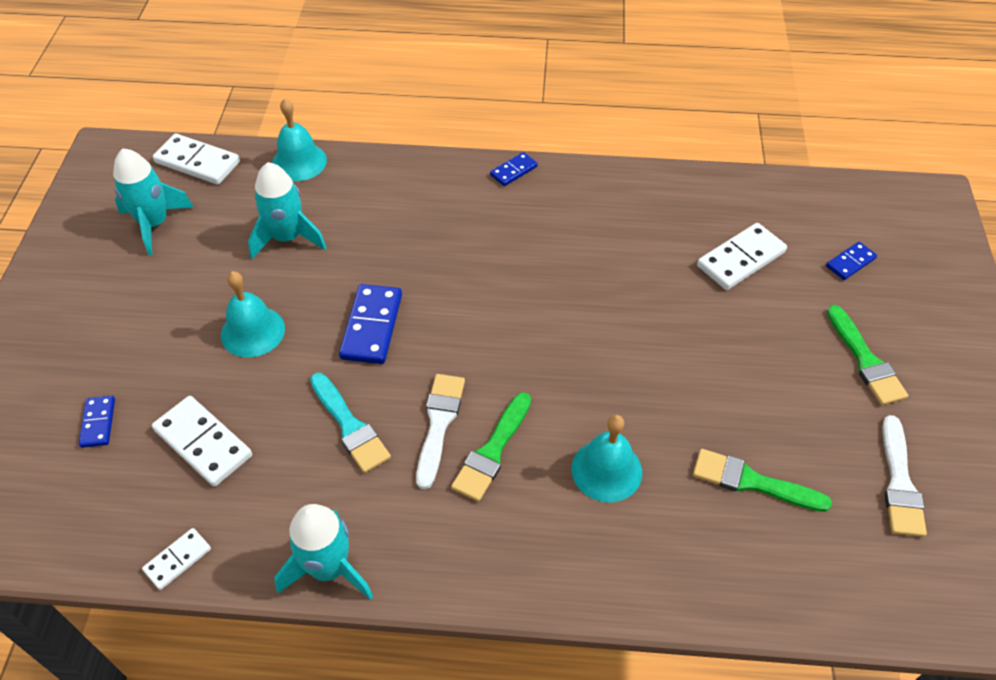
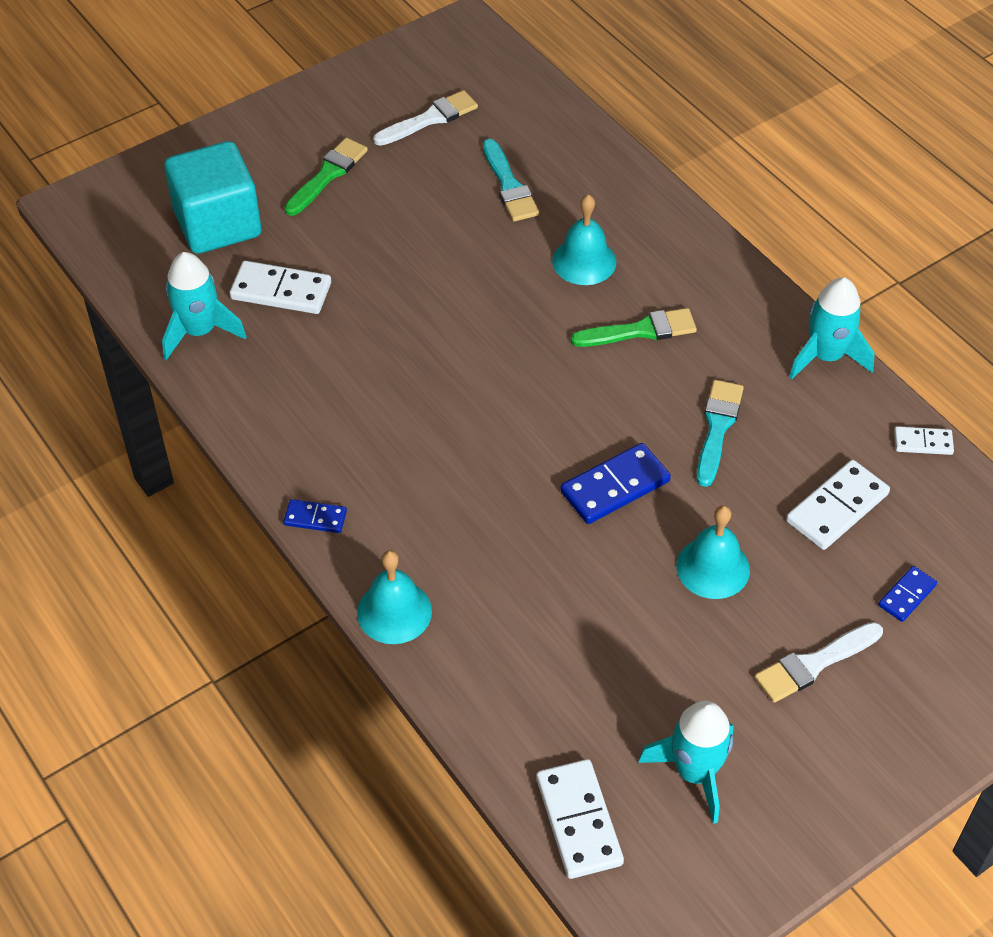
camera: 130 degrees left, 0 degrees up
(203, 443) = (837, 508): white domino -> white domino turned 45 degrees clockwise
(287, 238) = (589, 635): turquoise rocket -> turquoise rocket (199, 331)
(299, 162) = (482, 719): turquoise bell -> turquoise bell (394, 612)
(439, 424) = (653, 376): white brush -> white brush (814, 664)
(752, 482) = (509, 186): green brush -> turquoise brush
(850, 262) = (218, 224): blue domino -> turquoise cube

